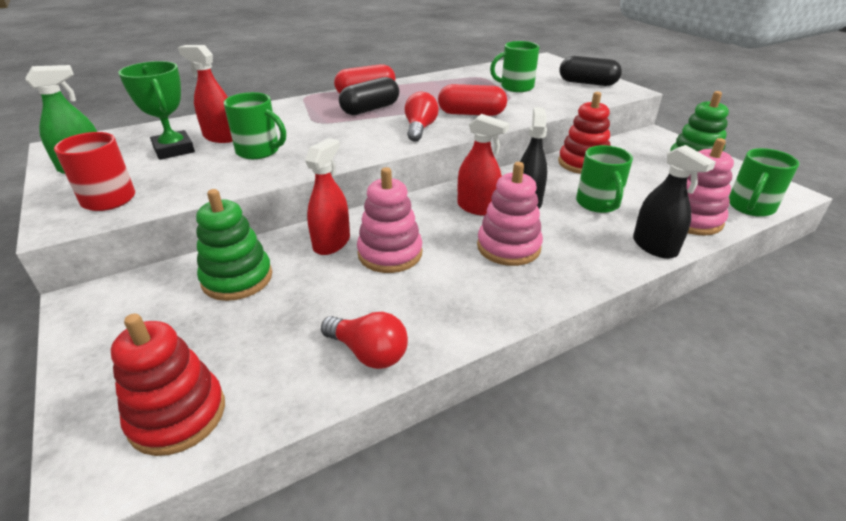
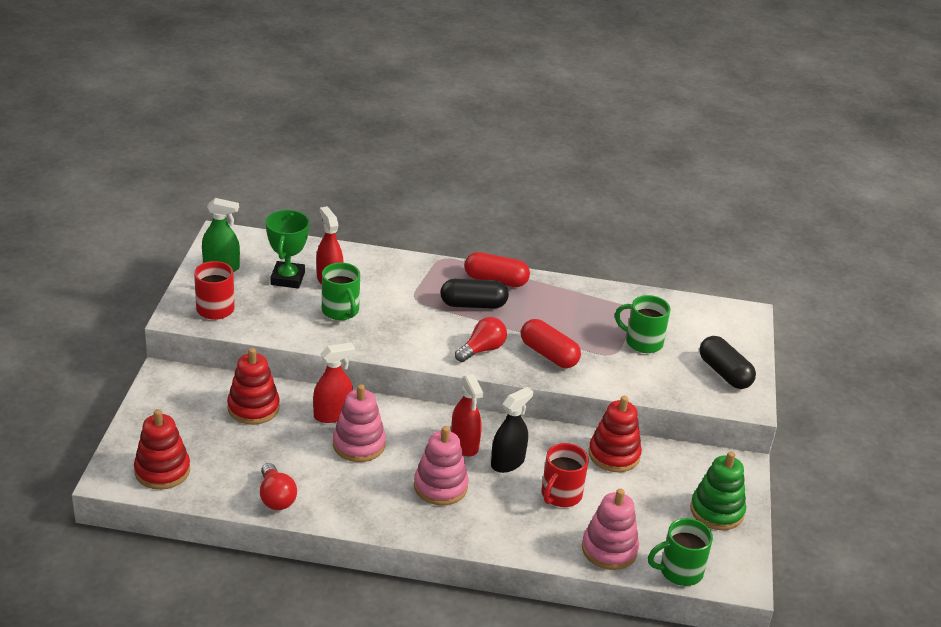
camera: 35 degrees right, 0 degrees up
(237, 278) = (253, 408): green stacking toy -> red stacking toy
(598, 204) = (560, 495): green mug -> red mug
(654, 246) = (541, 548): black spray bottle -> none

